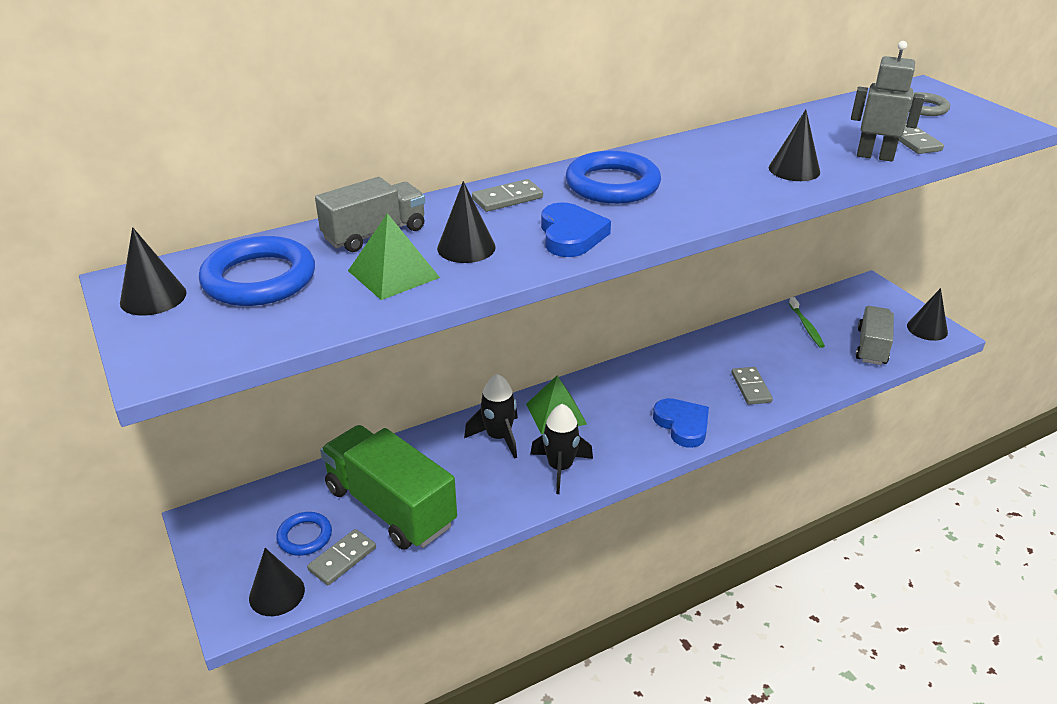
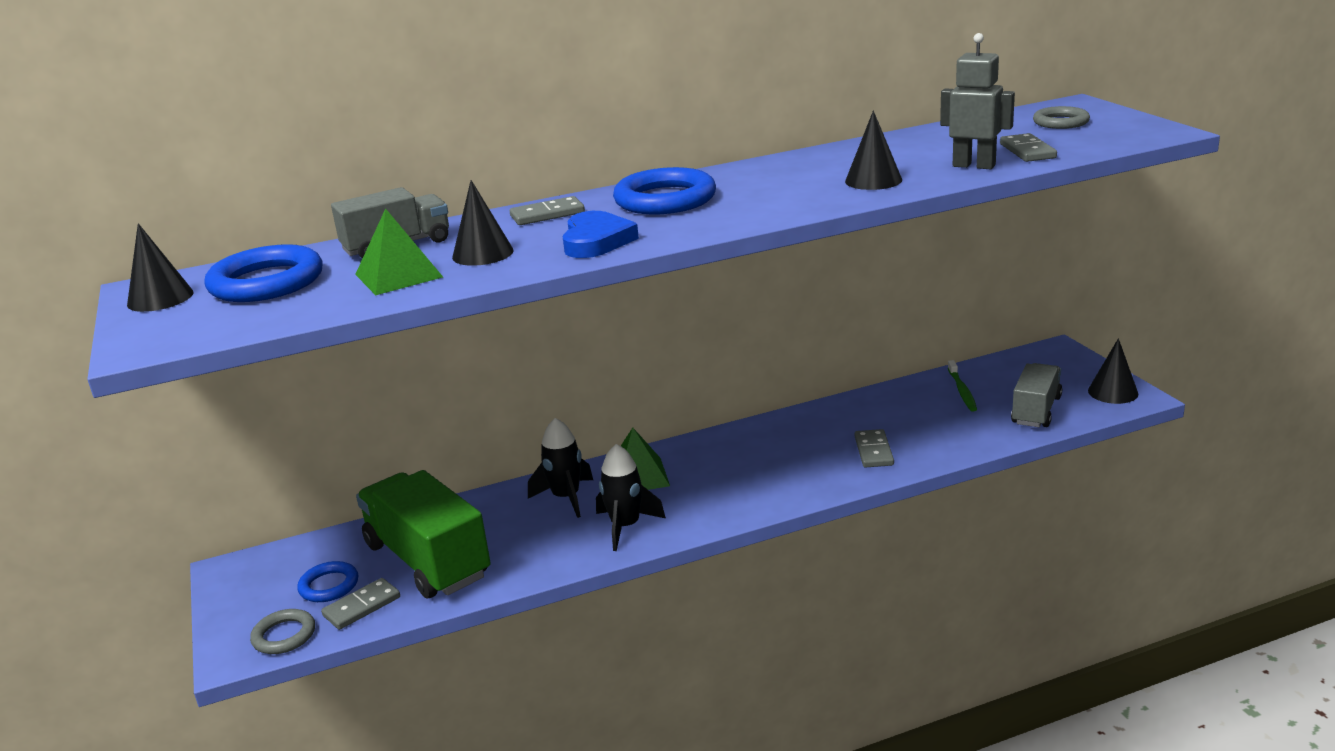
camera: 10 degrees right, 10 degrees down
(277, 593) = (284, 636): black cone -> grey ring
(682, 425) = (780, 487): blue heart -> none

